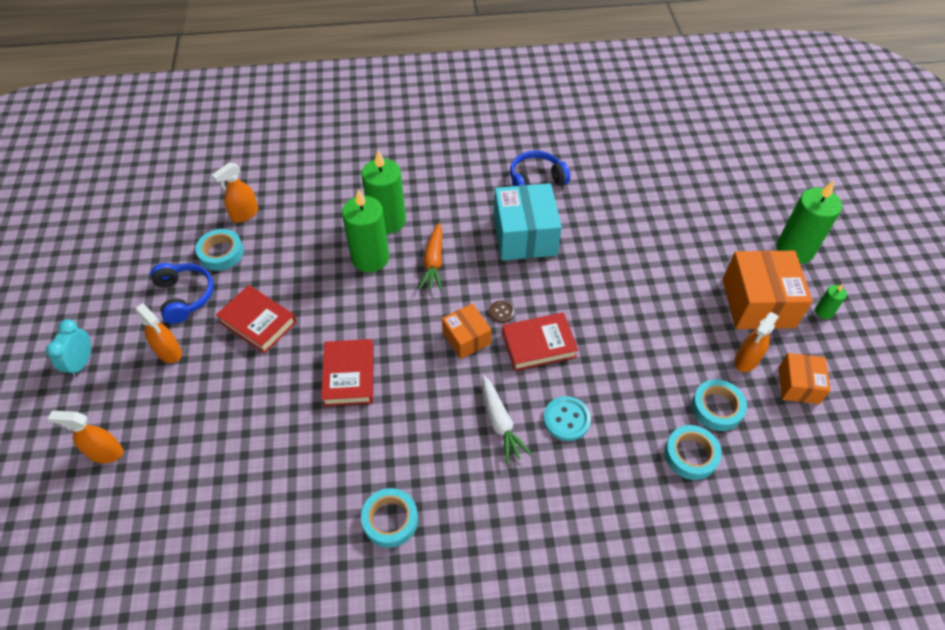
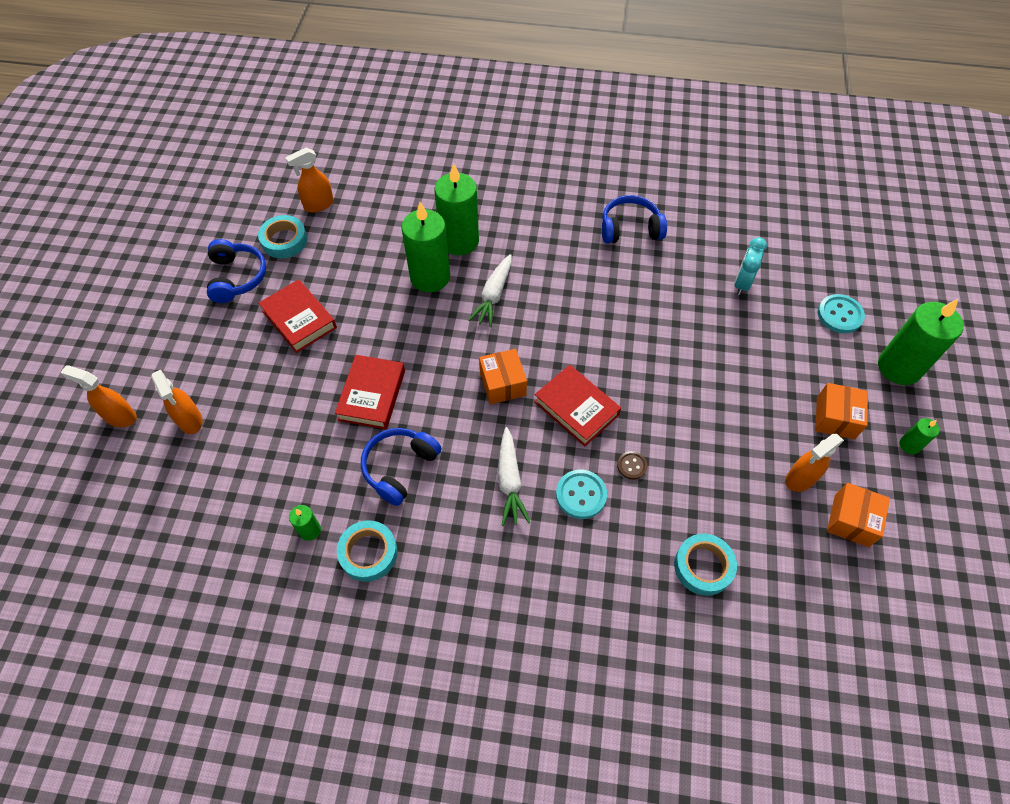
camera: 15 degrees right, 5 degrees up
(82, 363) = (123, 323): turquoise clock -> turquoise clock (742, 283)
(169, 352) = (206, 330): orange spray bottle -> orange spray bottle (190, 420)
(328, 513) = (310, 530): none -> green candle
(395, 435) = (399, 468): none -> blue headphones
(433, 262) = (493, 296): orange carrot -> white carrot
(501, 312) = (548, 364): brown button -> brown button (632, 466)
(525, 236) = (598, 287): turquoise box -> none
(538, 345) = (576, 408): red book -> red book turned 45 degrees clockwise
(717, 408) = (749, 523): turquoise tape -> none
(733, 217) = (840, 315): none -> turquoise button
(758, 303) = (835, 418): orange box -> orange box, size x0.57

